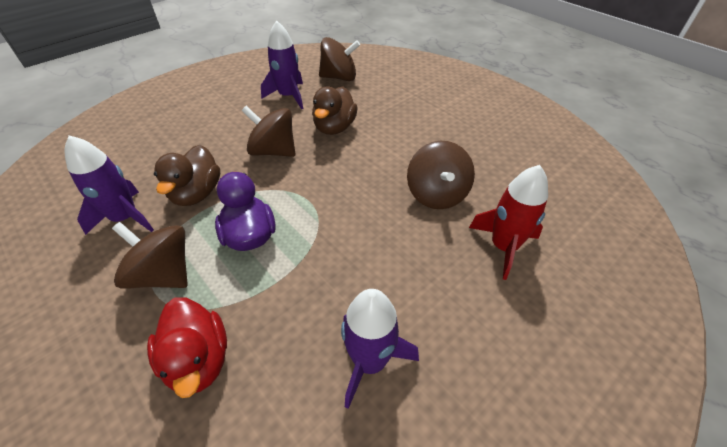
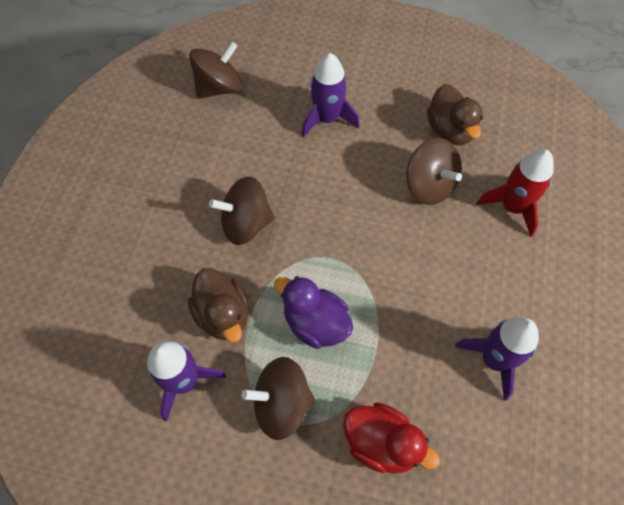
camera: 35 degrees left, 15 degrees up
(288, 96) = (190, 145): purple rocket -> purple rocket (327, 119)
(334, 127) = (277, 160): brown duck -> brown duck (450, 130)

